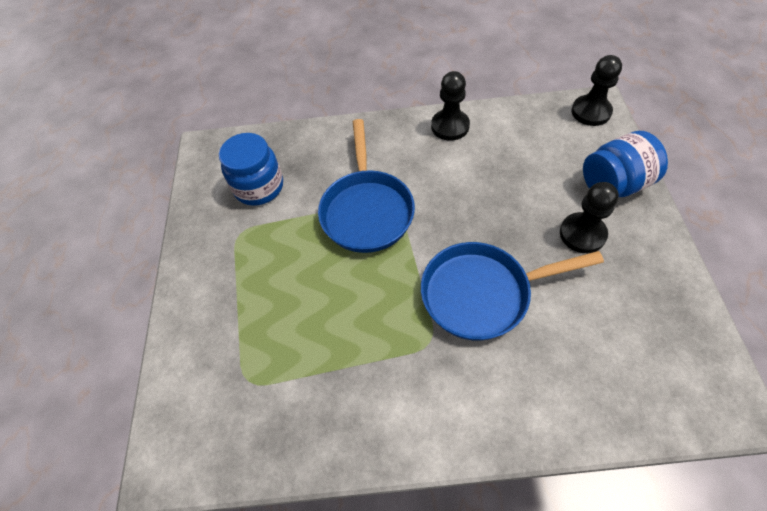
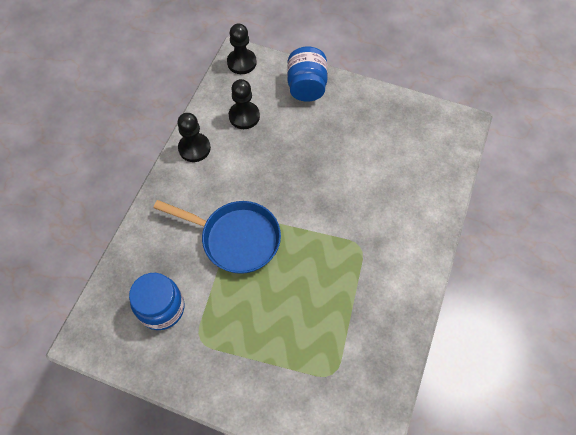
camera: 70 degrees left, 5 degrees up
(482, 293) = (342, 200): blue pan -> none
(582, 234) = (331, 124): black pawn -> black pawn (244, 116)

